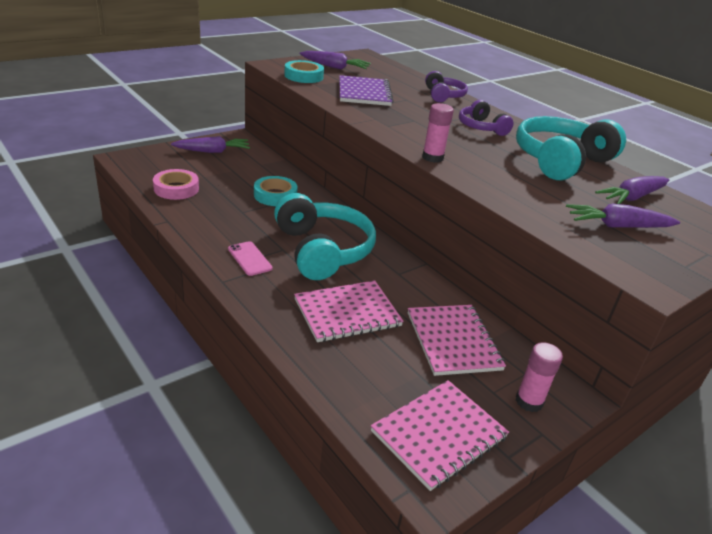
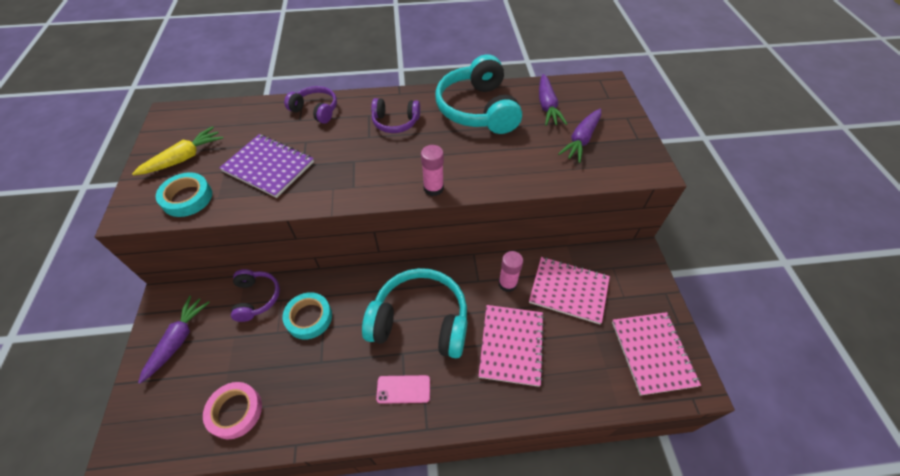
camera: 55 degrees left, 20 degrees up
(271, 169) = (256, 298): none -> purple headphones
(334, 67) = (184, 158): purple carrot -> yellow carrot
(529, 401) = (638, 282): pink glue stick -> pink glue stick (507, 283)

